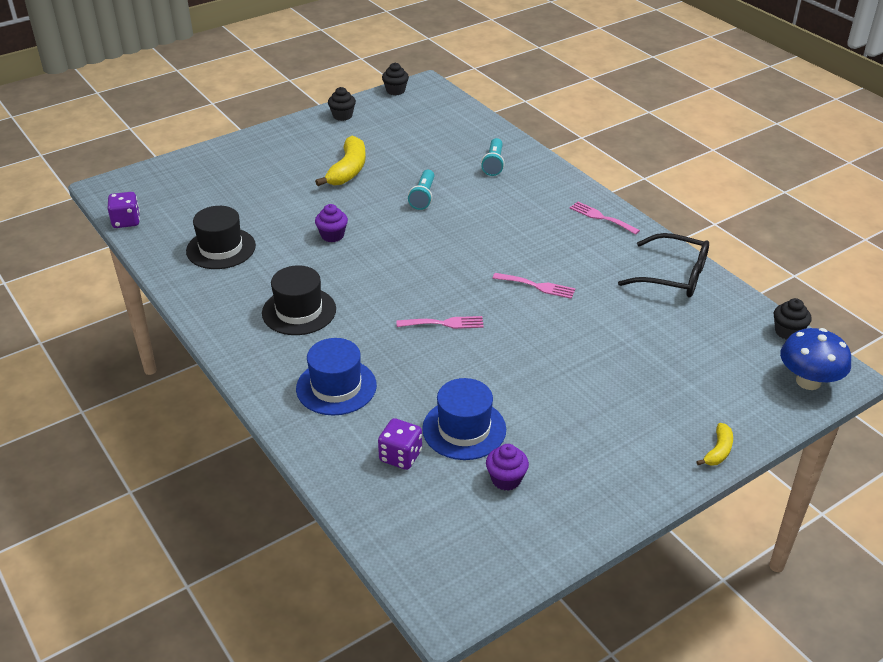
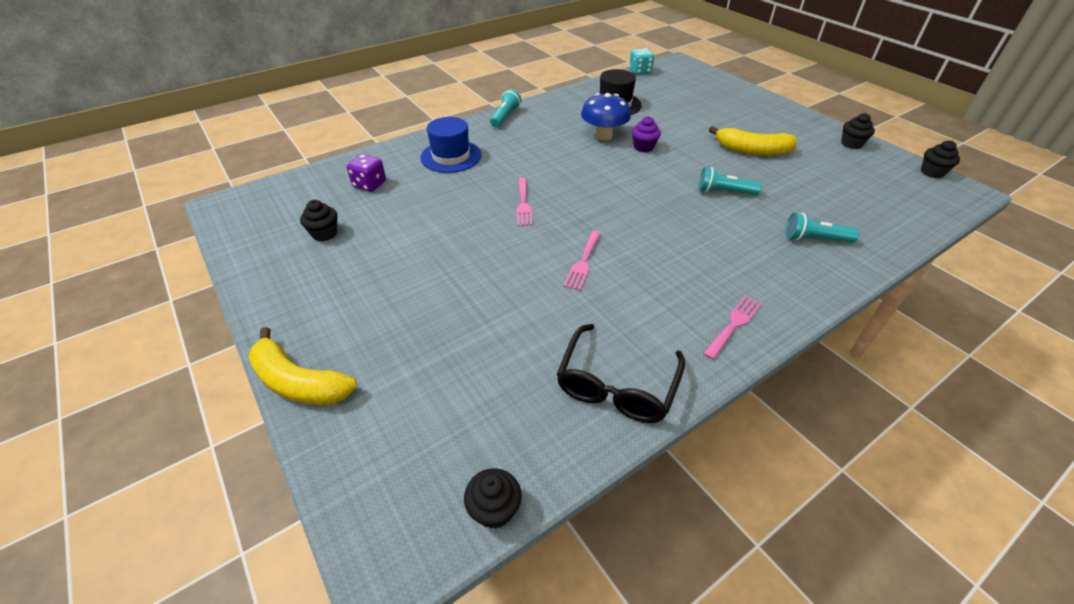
camera: 90 degrees right, 5 degrees up
(126, 221) = (640, 71): purple dice -> turquoise dice
(234, 342) = (505, 117): none -> turquoise flashlight
(299, 311) = (540, 138): black hat -> none
(464, 429) = (388, 213): blue hat -> none
(506, 479) = (324, 233): purple cupcake -> black cupcake
(718, 451) = (299, 382): yellow banana -> yellow banana, size x1.89
(808, 381) = (385, 511): blue mushroom -> blue mushroom (603, 136)

